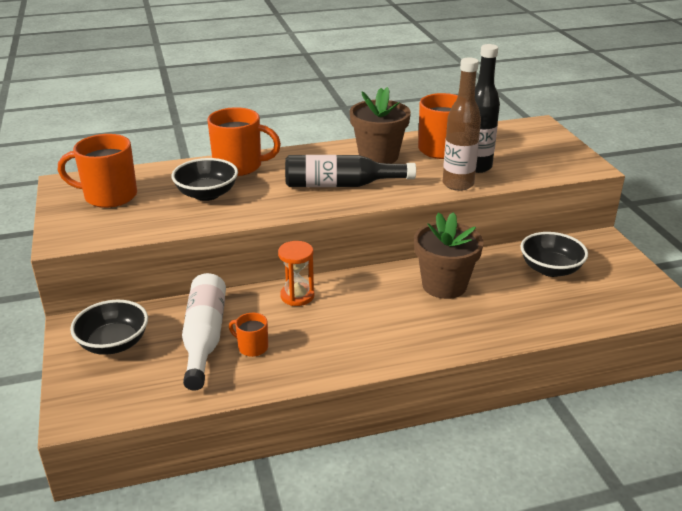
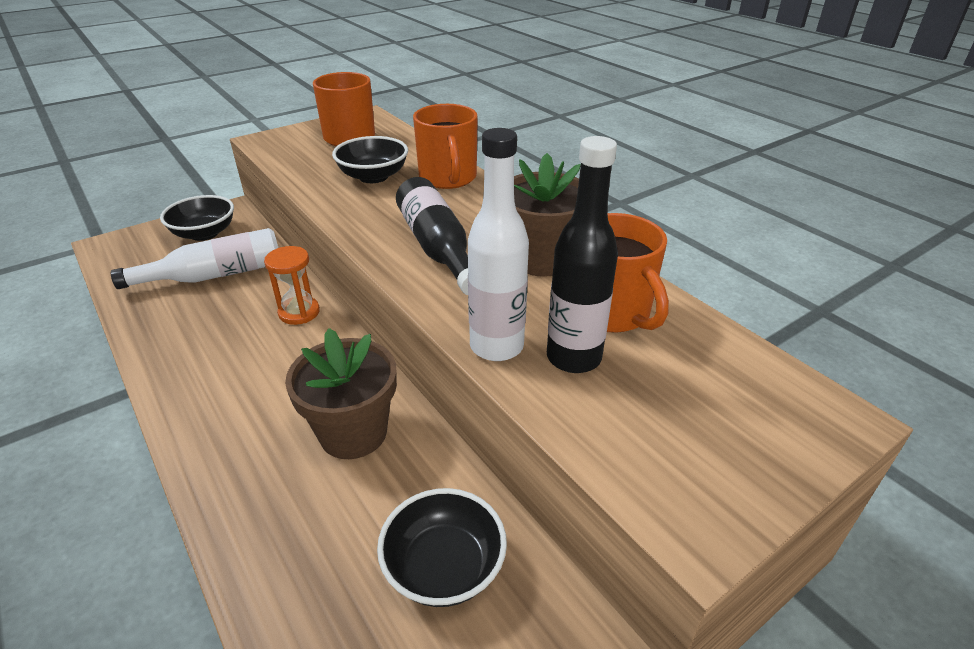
camera: 70 degrees right, 5 degrees up
(252, 347) = (199, 306): orange mug -> none
(458, 184) = (496, 346): brown bottle -> white bottle

